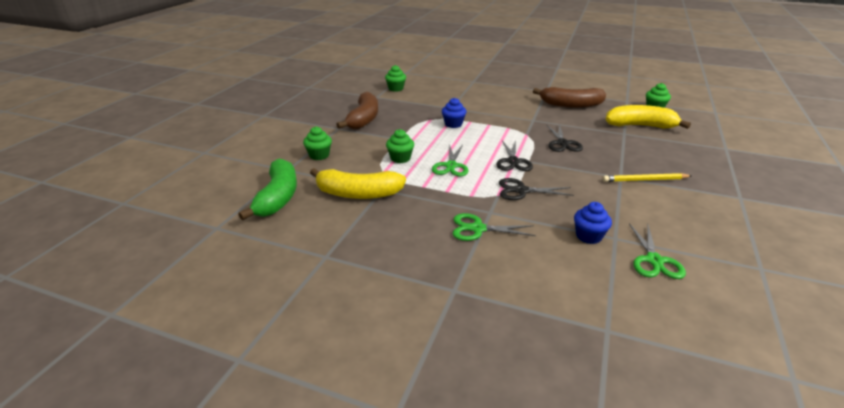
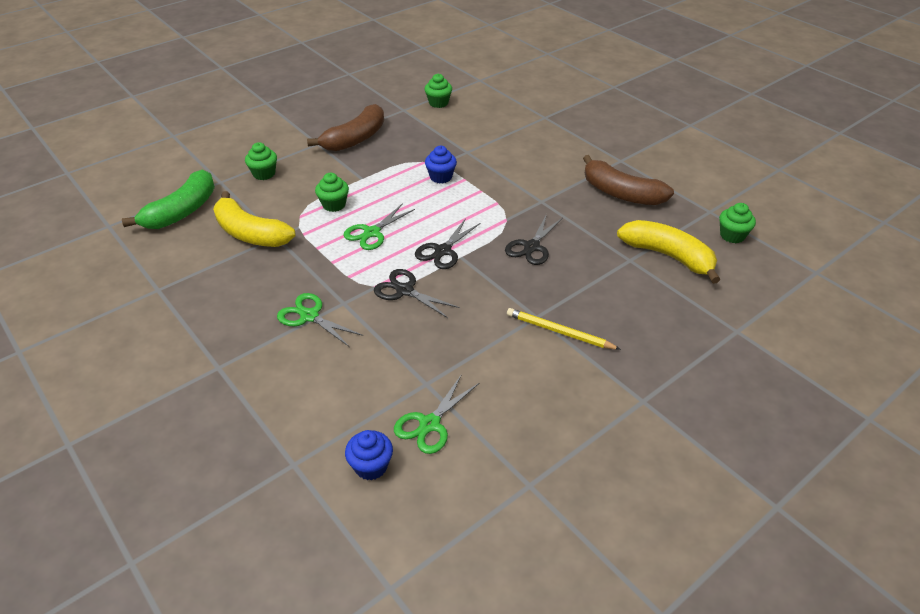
camera: 30 degrees right, 10 degrees up
(588, 236) = (402, 370): blue cupcake -> blue cupcake (371, 466)

